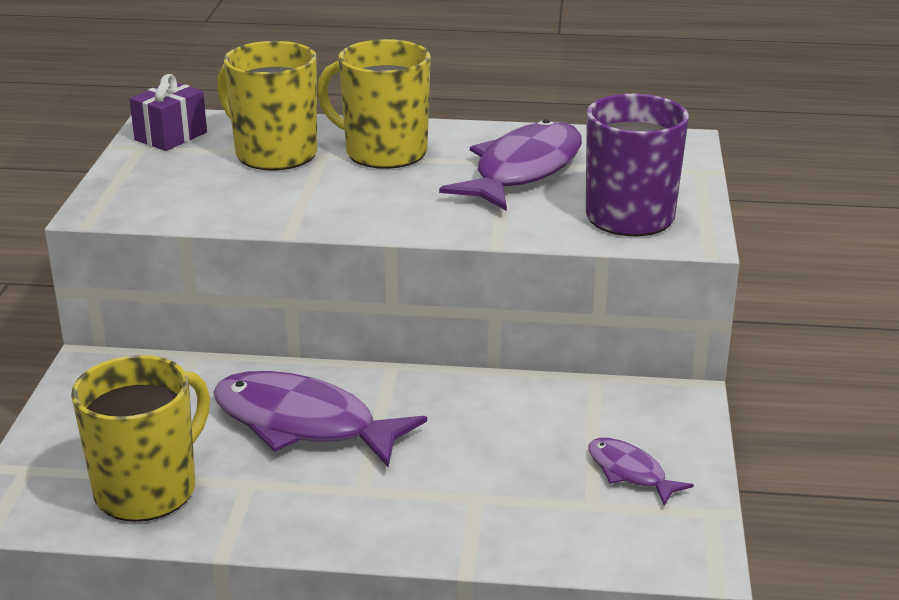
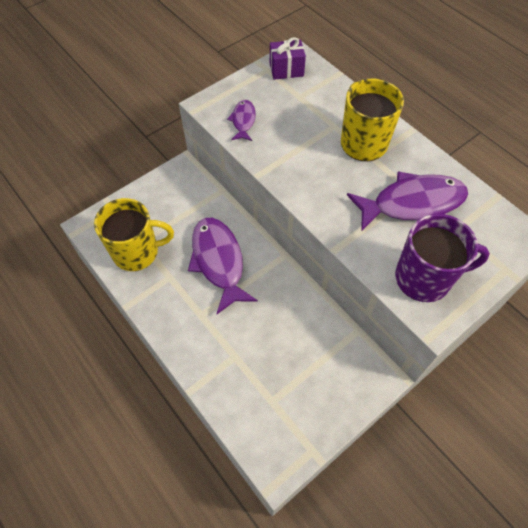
camera: 45 degrees right, 30 degrees up
(274, 154) = (314, 111): yellow mug -> none
(630, 472) = (307, 398): purple fish -> purple fish (243, 121)

